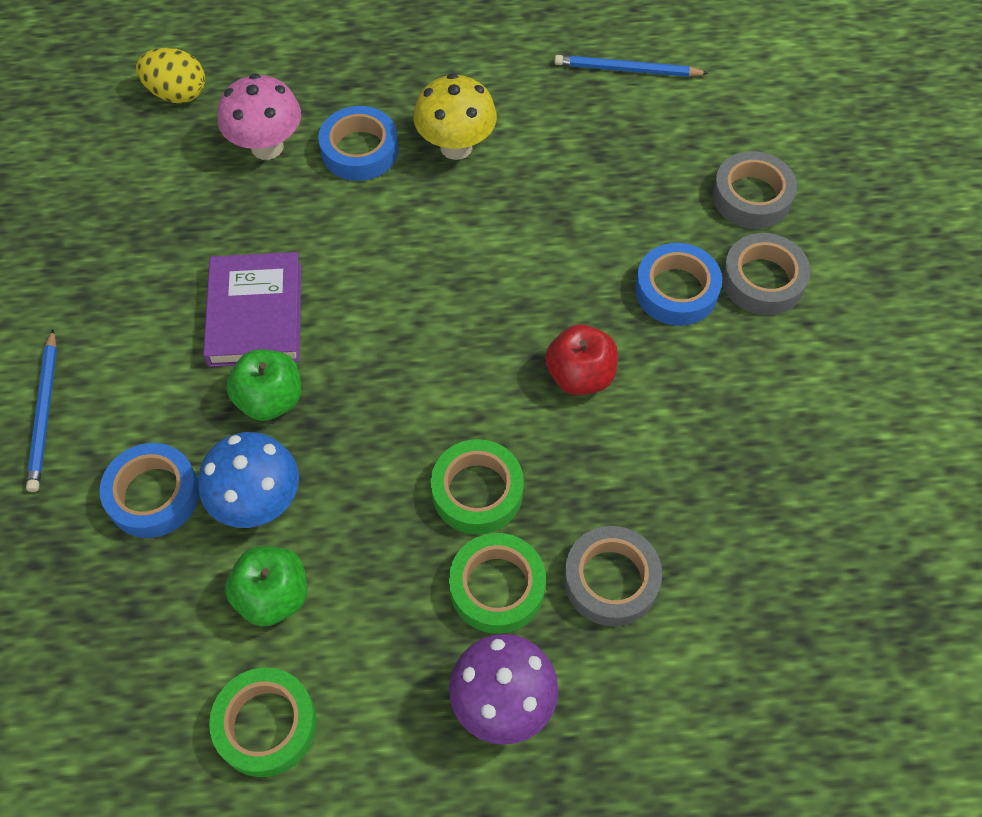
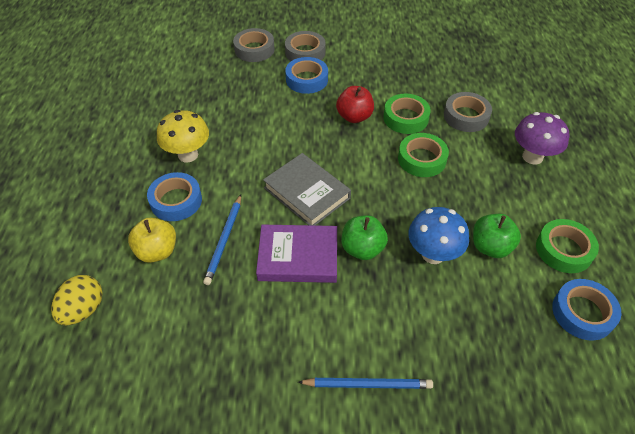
camera: 85 degrees left, 10 degrees down
(153, 495) = (430, 310): blue tape -> blue tape (582, 313)
(267, 147) = (157, 251): pink mushroom -> yellow apple
(383, 315) = (307, 193): none -> grey book
(497, 587) = (474, 155): green tape -> green tape (405, 118)
(627, 70) = (154, 82): blue pencil -> blue pencil (224, 240)

